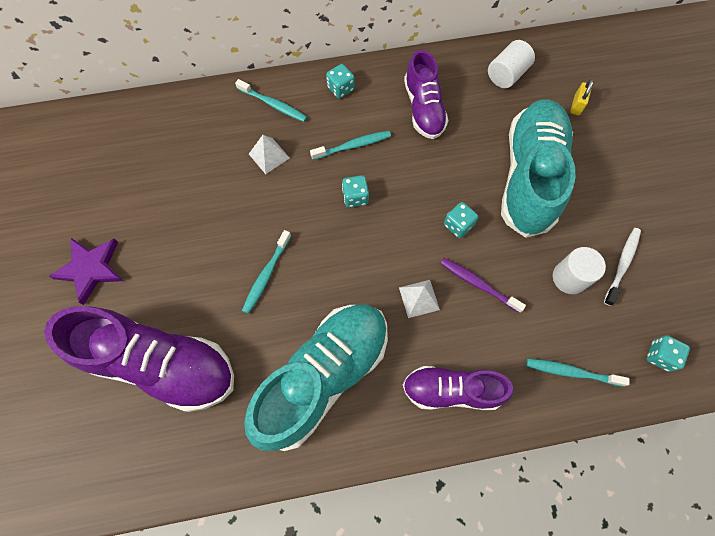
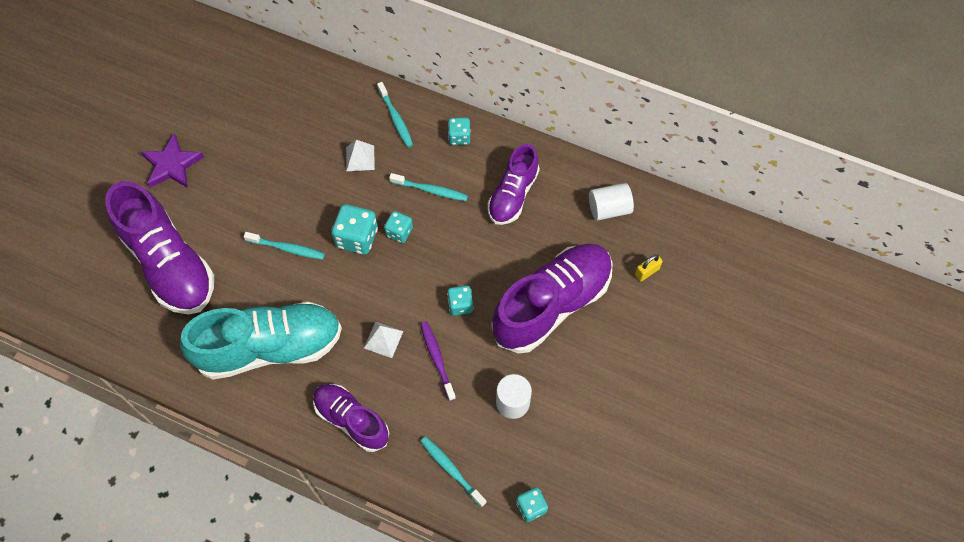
camera: 35 degrees right, 5 degrees down
(266, 275) = (287, 248): turquoise toothbrush -> turquoise toothbrush turned 135 degrees counterclockwise
(322, 225) = (357, 238): none -> turquoise dice
(529, 176) = (552, 304): turquoise shoe -> purple shoe
(622, 264) = (565, 421): white toothbrush -> none

